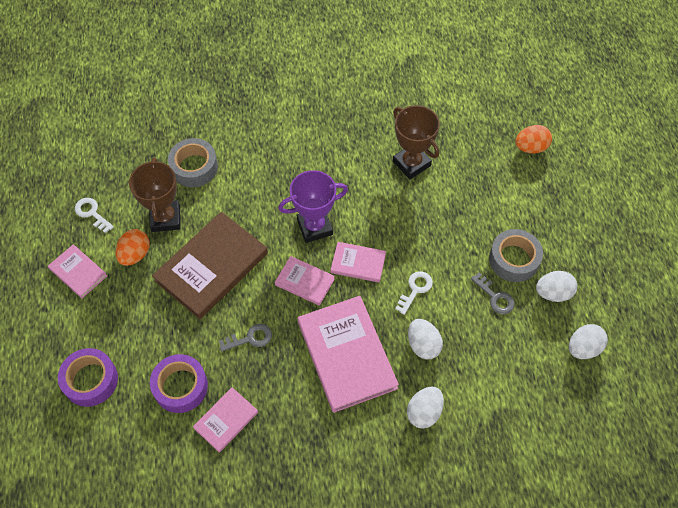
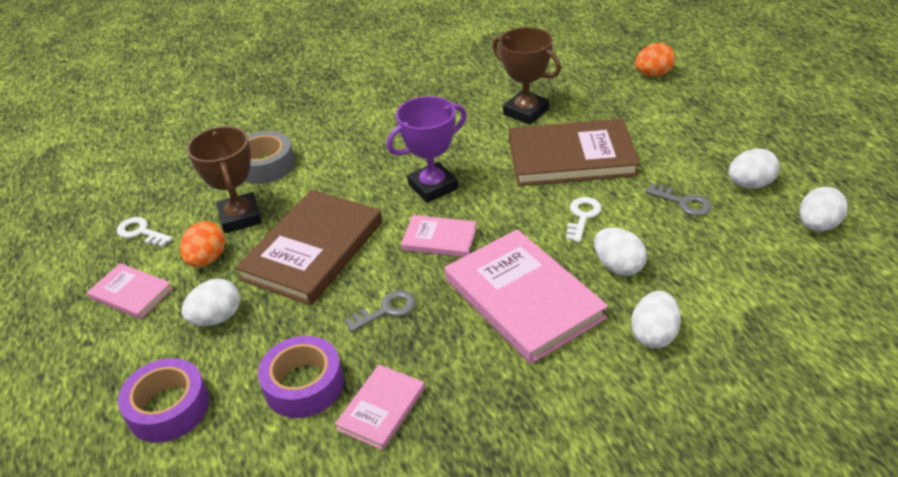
camera: 10 degrees left, 20 degrees down
(133, 312) = (217, 318): none -> white egg
(358, 263) = (500, 207): pink book -> none
(429, 225) = (571, 157): none -> brown book
(514, 259) = (686, 165): grey tape -> none

